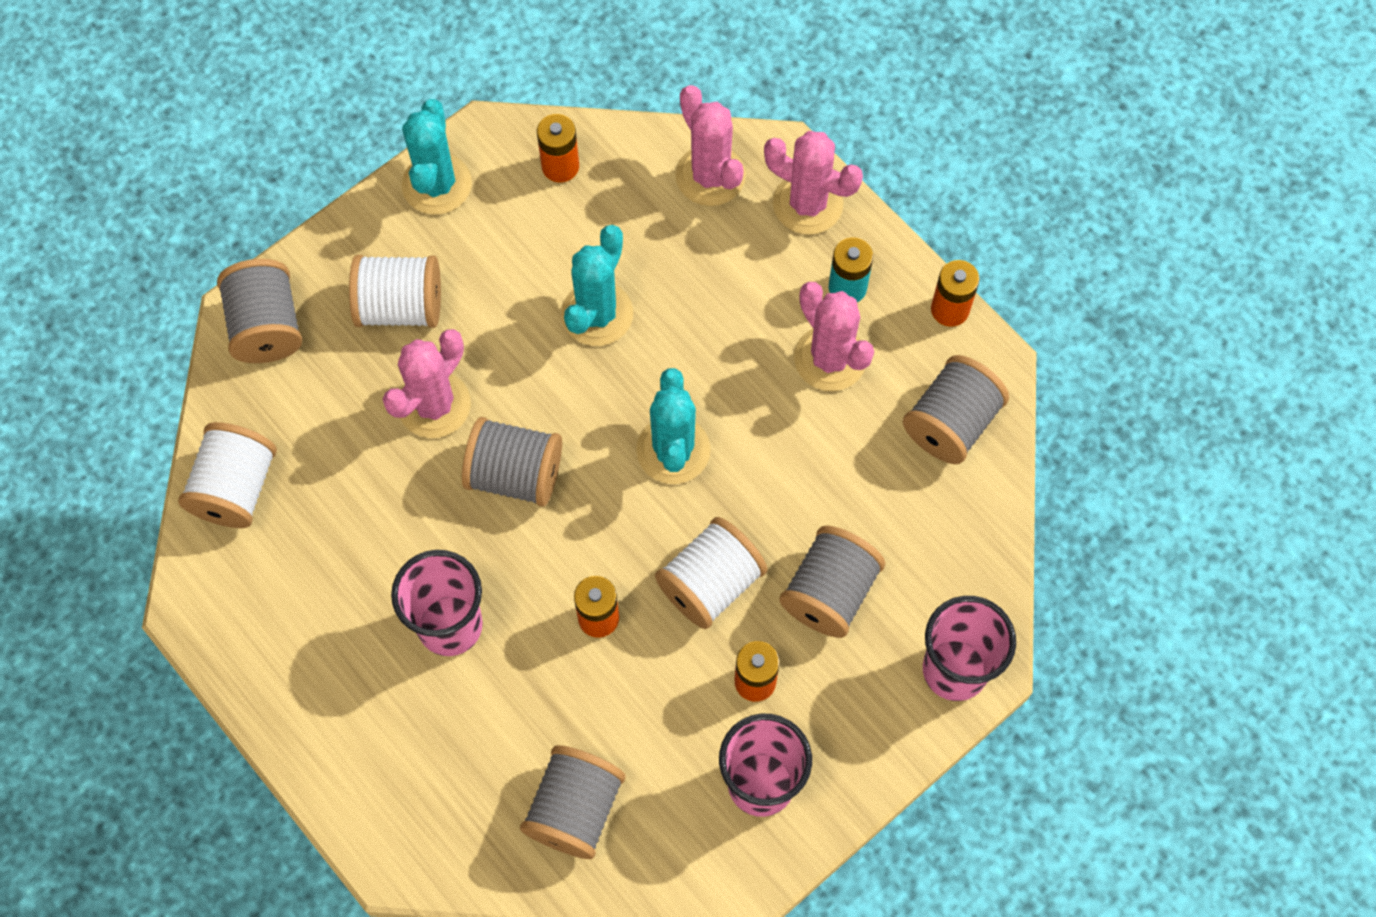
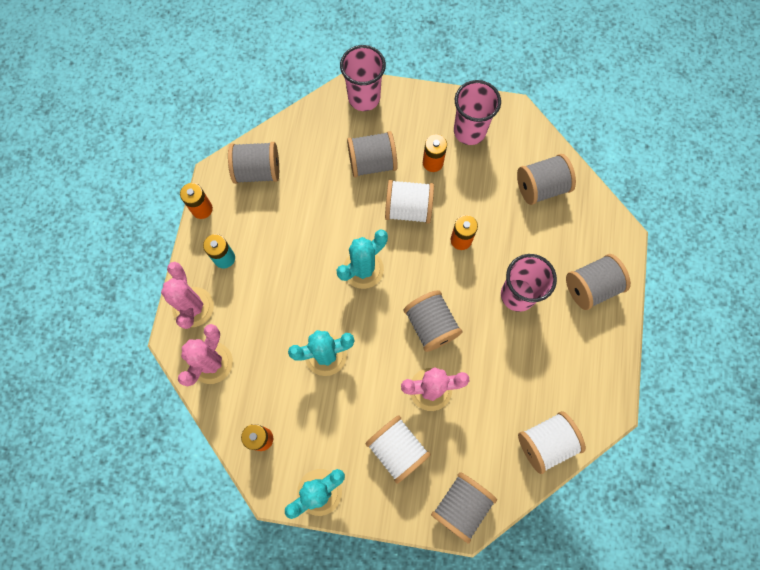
camera: 130 degrees left, 5 degrees up
(366, 738) = (591, 287): none -> grey spool
(830, 358) = (266, 239): pink cactus -> none

